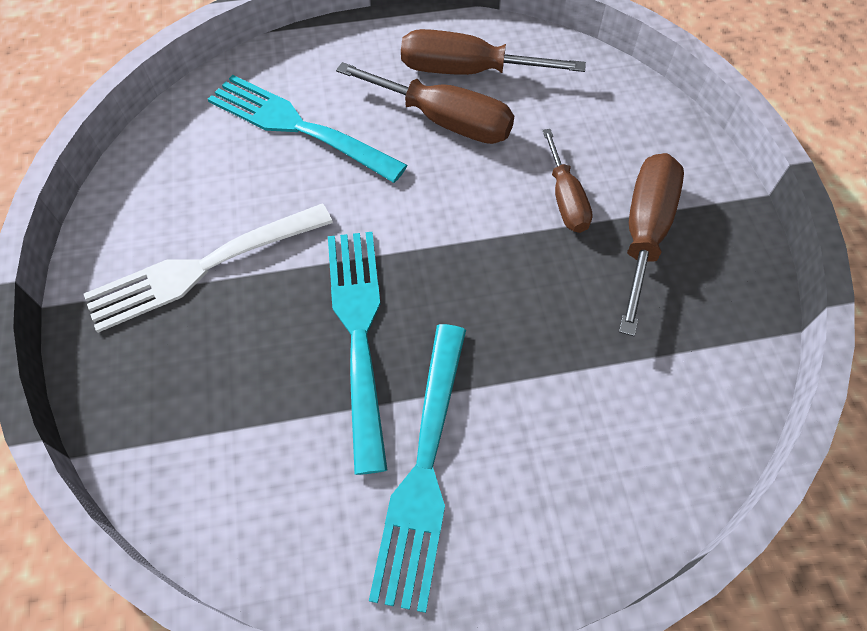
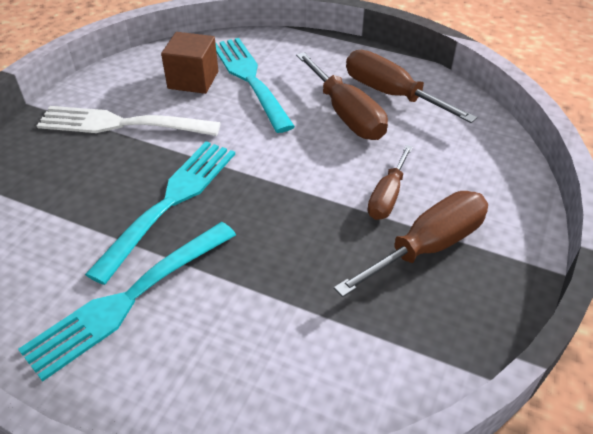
camera: 35 degrees right, 15 degrees down
(231, 162) = (193, 80): none -> brown cube

